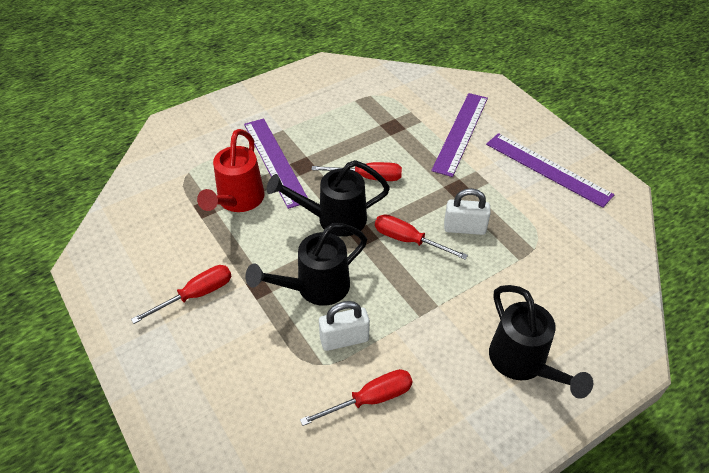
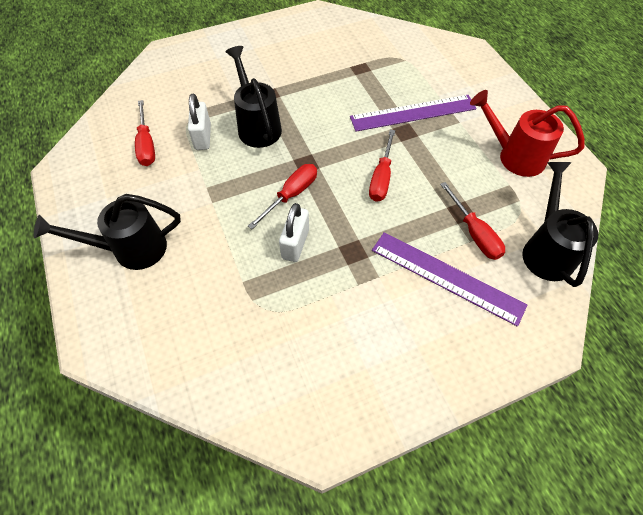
camera: 100 degrees right, 10 degrees up
(196, 295) = (272, 62): red screwdriver -> red screwdriver (474, 233)
(238, 201) = (365, 87): red watering can -> red watering can (514, 156)
(334, 219) = (330, 145): black watering can -> black watering can (546, 250)
(547, 169) = (371, 357): purple ruler -> none

